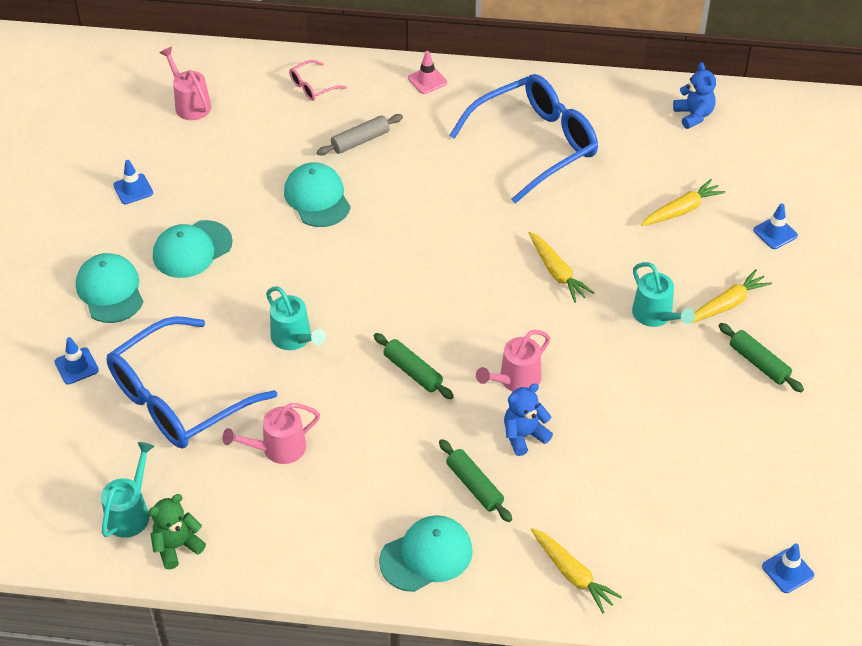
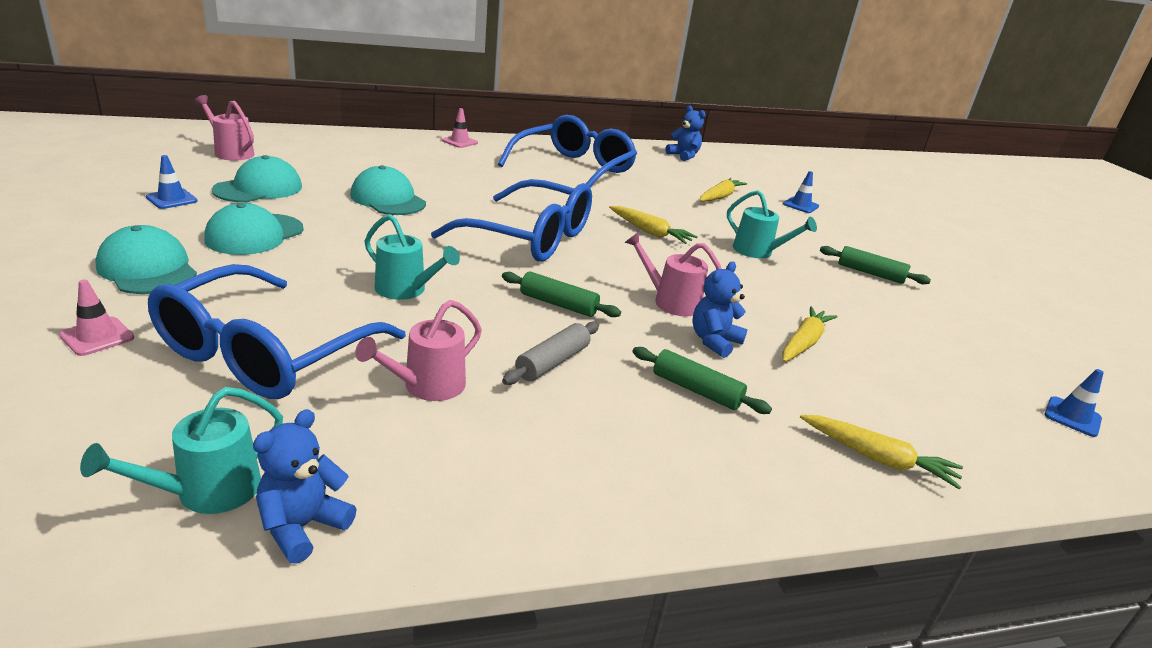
camera: 25 degrees left, 20 degrees down
(76, 366) = (97, 336): blue traffic cone -> pink traffic cone
(131, 512) = (206, 492): turquoise watering can -> turquoise watering can turned 135 degrees counterclockwise
(177, 546) = (302, 526): green teddy bear -> blue teddy bear
(312, 87) = (355, 144): pink glasses -> none
(360, 141) = (415, 169): grey rolling pin -> grey rolling pin (552, 362)
(426, 555) = (691, 470): turquoise cap -> turquoise cap (258, 188)
(429, 272) = (530, 237): none -> blue glasses
(515, 380) = (670, 301): pink watering can -> pink watering can turned 90 degrees clockwise
(727, 304) = (807, 242): yellow carrot -> yellow carrot (803, 343)

